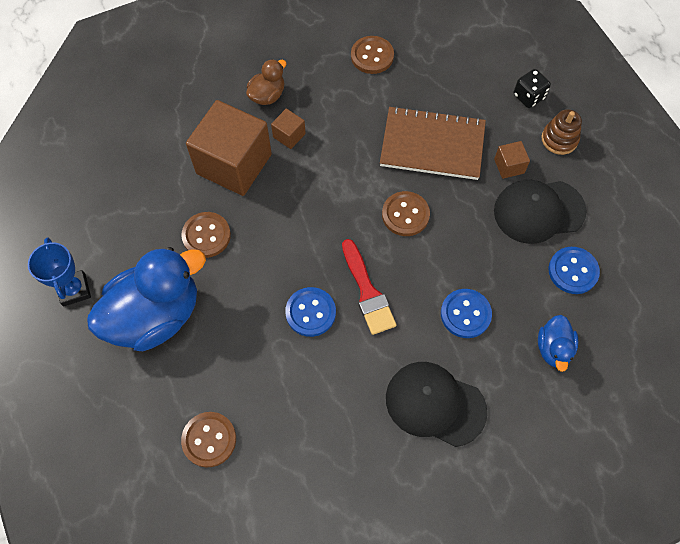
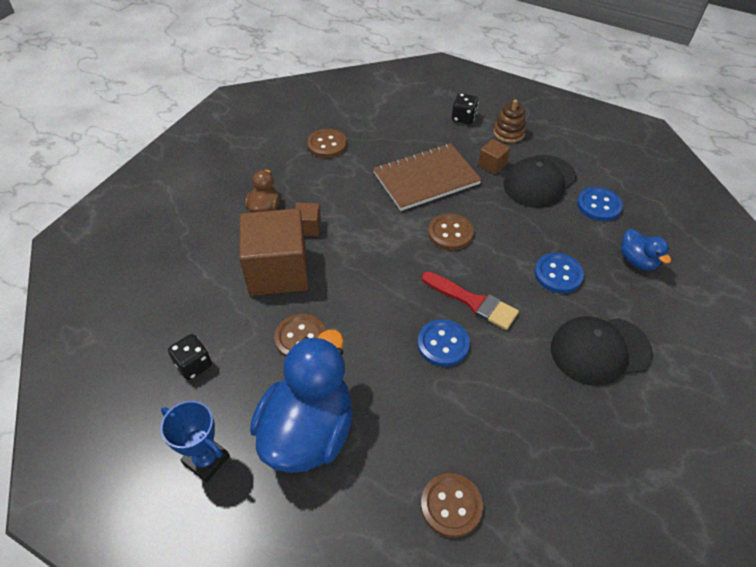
camera: 35 degrees left, 15 degrees down
(115, 208) = (194, 365): none -> black dice

